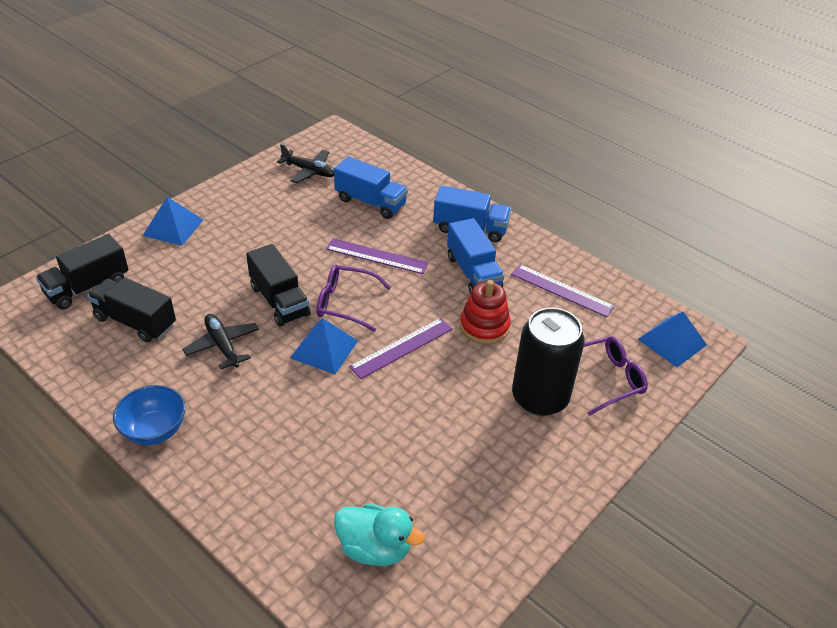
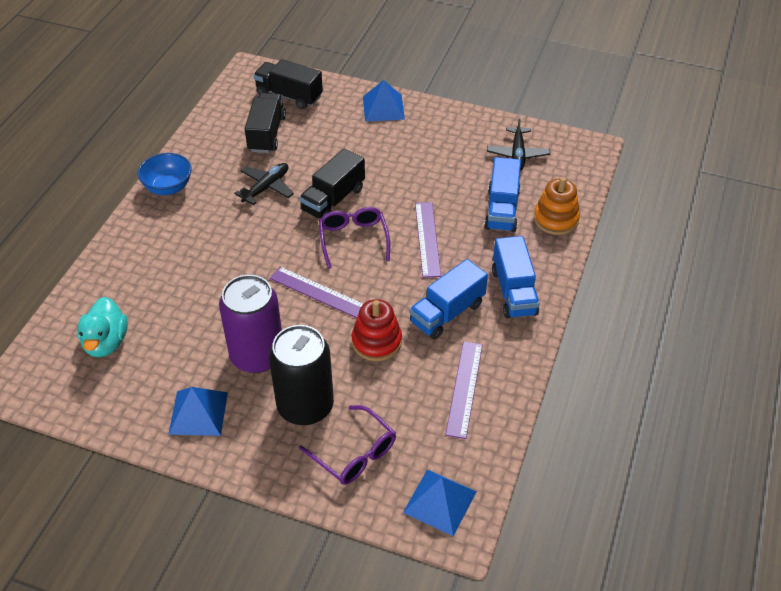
camera: 70 degrees right, 5 degrees up
(324, 349) = (292, 245): blue pyramid -> blue pyramid (198, 413)
(402, 179) = (556, 219): none -> orange stacking toy
(460, 416) = (257, 355): none -> purple can

